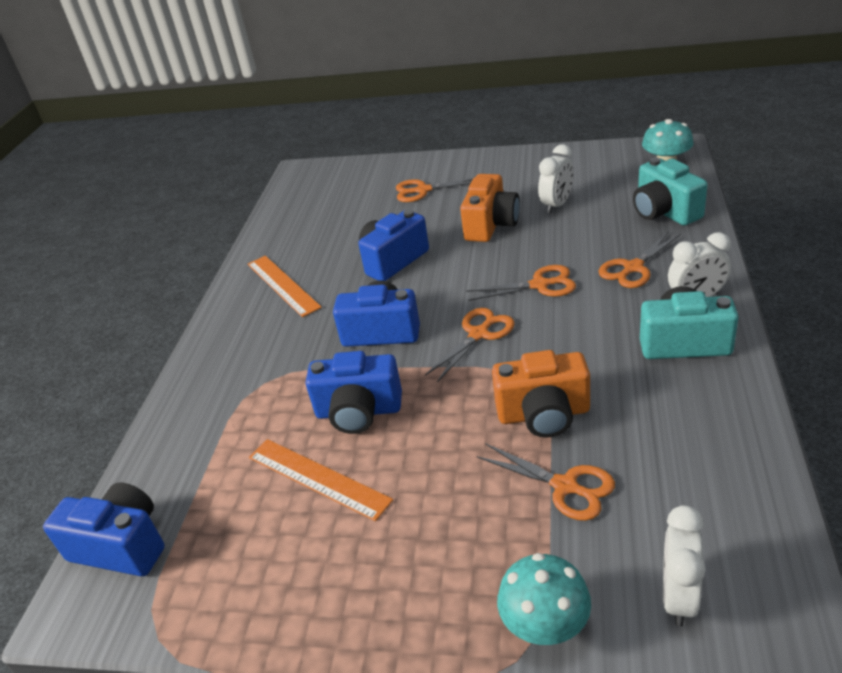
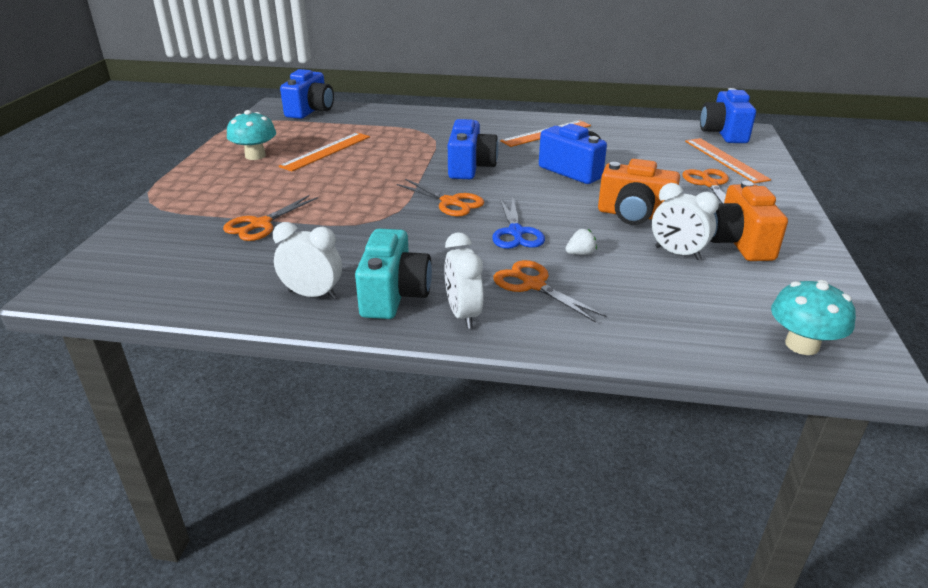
camera: 85 degrees right, 5 degrees down
(358, 411) = (381, 161): blue camera -> blue camera (723, 133)
(368, 182) = (725, 160): none -> orange ruler
(540, 285) = (515, 232): orange scissors -> blue scissors
(543, 414) = (338, 222): orange camera -> orange camera (738, 243)
(545, 625) = (162, 210): turquoise mushroom -> turquoise mushroom (255, 156)
(571, 248) = (580, 253): none -> white strawberry
(664, 212) = (658, 323): turquoise camera -> none
(678, 596) = (140, 253): white clock -> white clock (312, 294)

